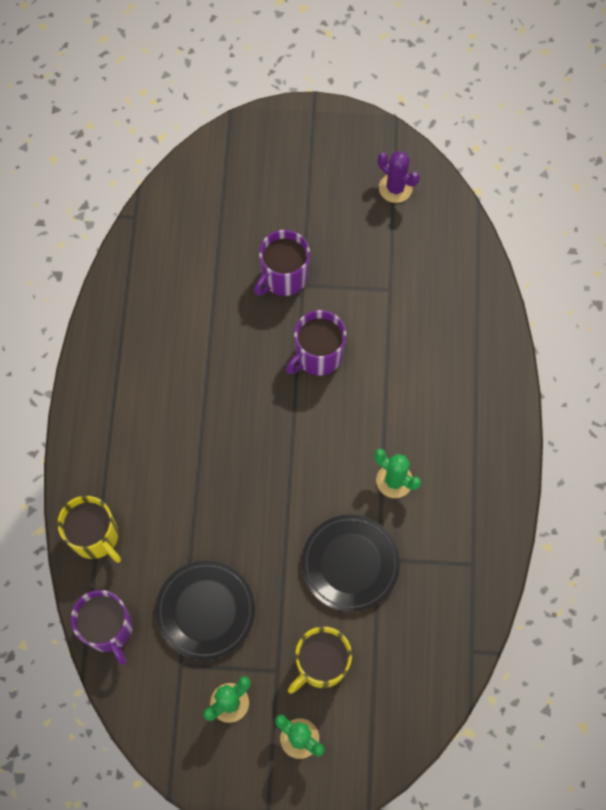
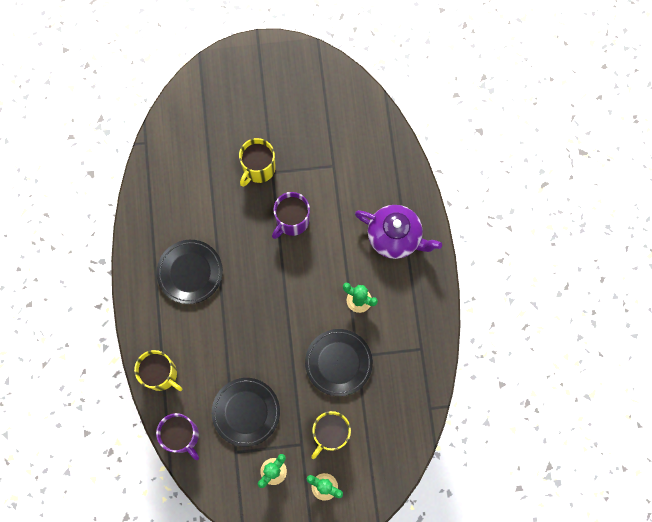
camera: 10 degrees left, 5 degrees up
(162, 402) = (190, 272): none -> black plate
(284, 277) = (258, 169): purple mug -> yellow mug
(395, 188) = (325, 91): purple cactus -> none
(460, 401) = (395, 237): none -> purple teapot

